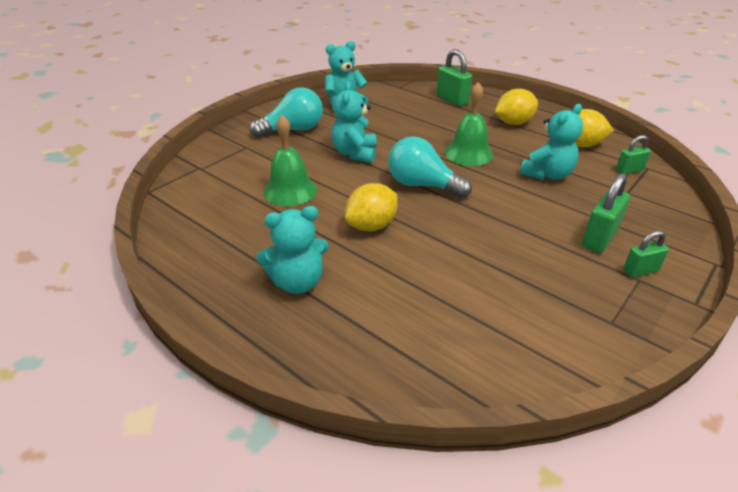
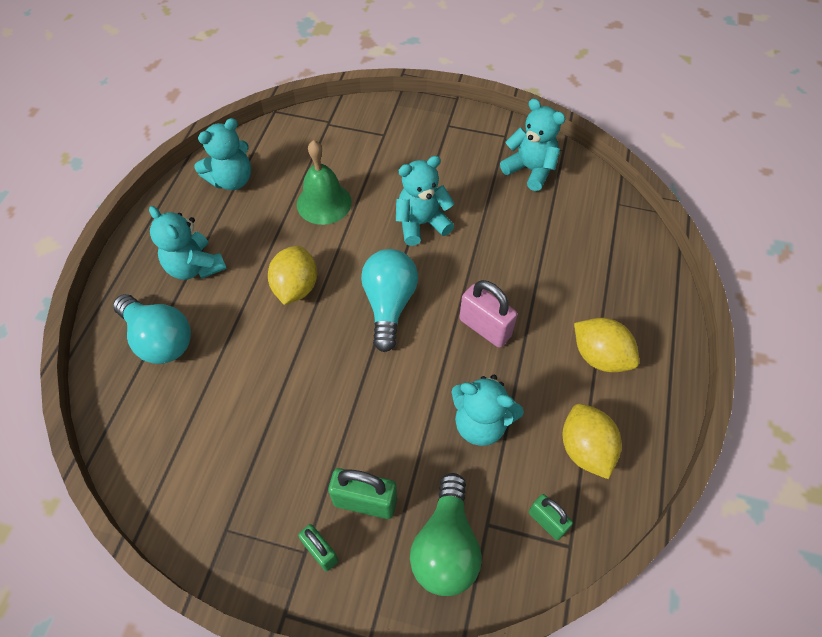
camera: 65 degrees right, 20 degrees up
(207, 235) = (232, 180): none -> turquoise teddy bear
(293, 130) = (440, 153): turquoise light bulb -> turquoise light bulb (159, 339)
(371, 226) = (296, 287): yellow lemon -> yellow lemon turned 75 degrees clockwise
(452, 100) = (621, 270): green padlock -> none
(468, 153) = (485, 328): green bell -> pink padlock
(642, 212) = (446, 546): none -> green light bulb

